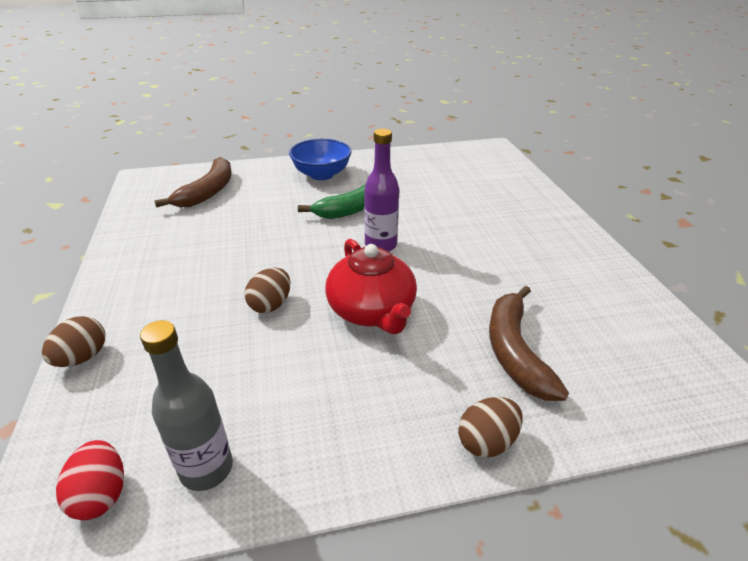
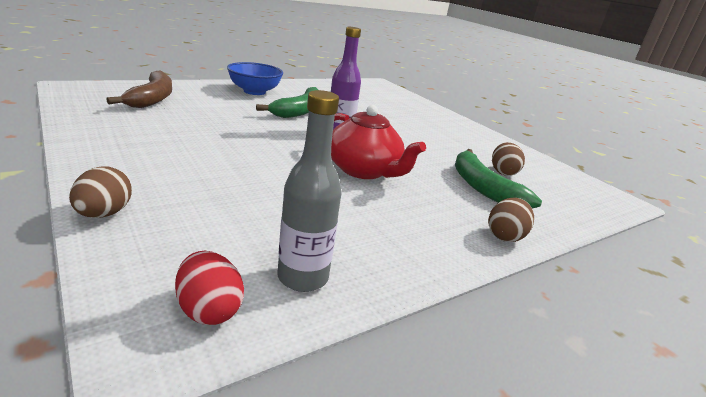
camera: 25 degrees left, 10 degrees down
(270, 305) = (275, 169): brown egg -> brown egg (502, 172)
(514, 351) = (482, 188): brown banana -> green banana

